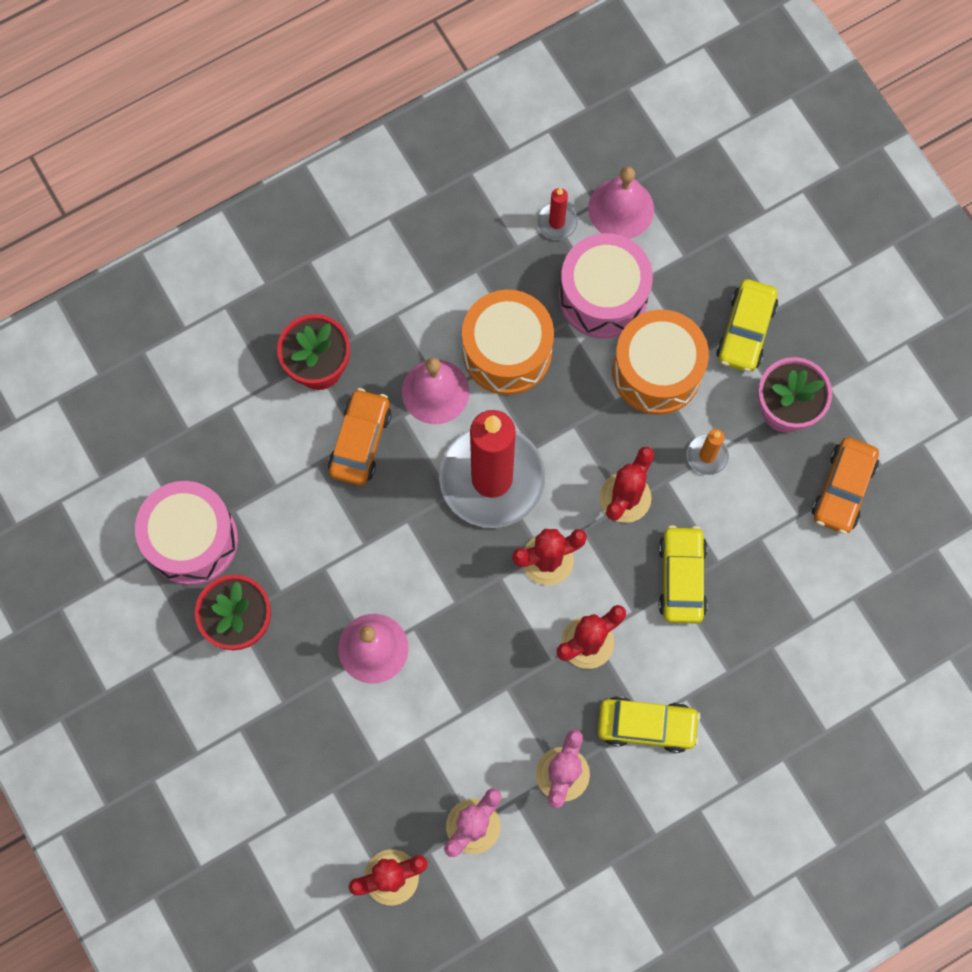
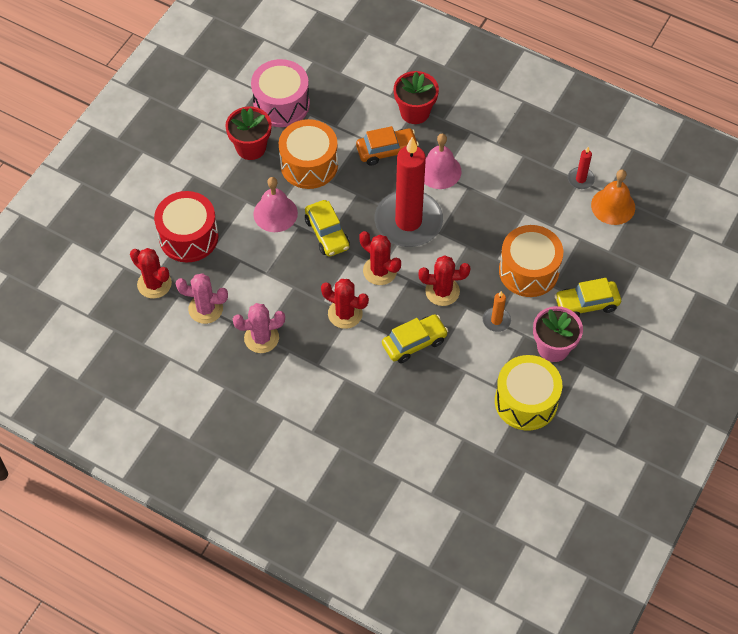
camera: 60 degrees right, 15 degrees down
(341, 789) = (188, 237): none -> red drum
(507, 352) = (487, 193): orange drum -> orange drum (309, 165)
(603, 296) = (554, 223): pink drum -> none
(621, 208) = (613, 206): pink bell -> orange bell
(646, 726) = (315, 367): yellow car -> yellow car (327, 234)
(842, 489) = (526, 401): orange car -> yellow drum

